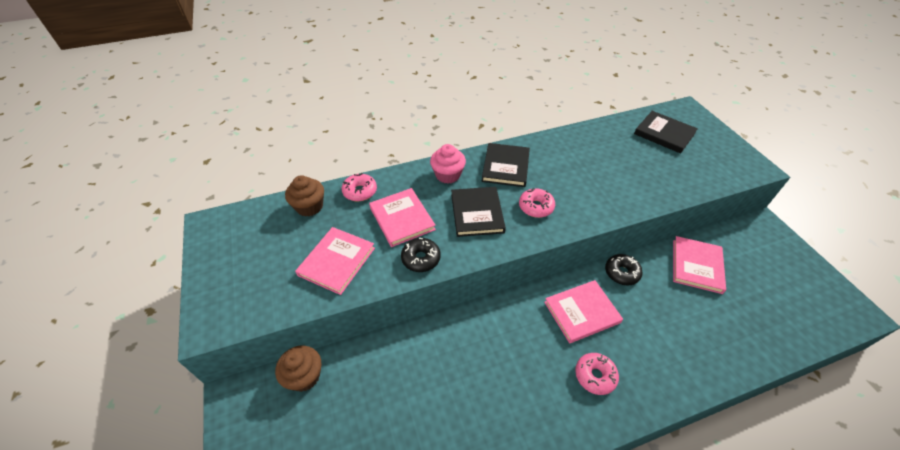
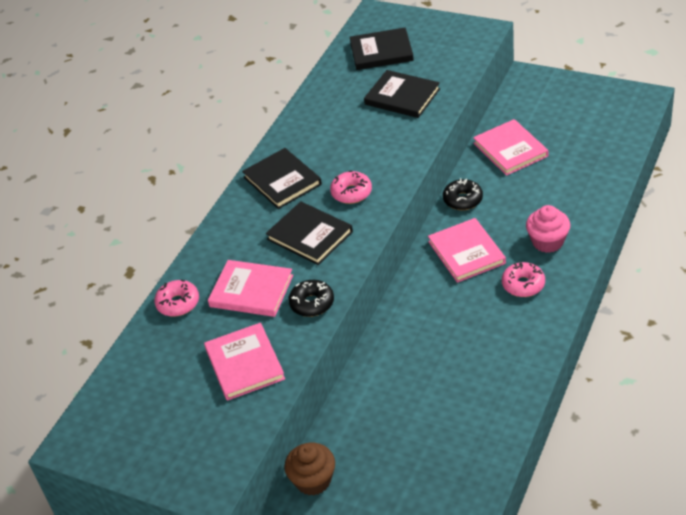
camera: 40 degrees left, 5 degrees down
(309, 206) = (149, 352): brown cupcake -> none
(448, 175) = (240, 227): pink cupcake -> pink cupcake (547, 242)
(581, 312) = (466, 252): pink book -> pink book turned 45 degrees counterclockwise
(645, 171) = (402, 97): none -> black book

